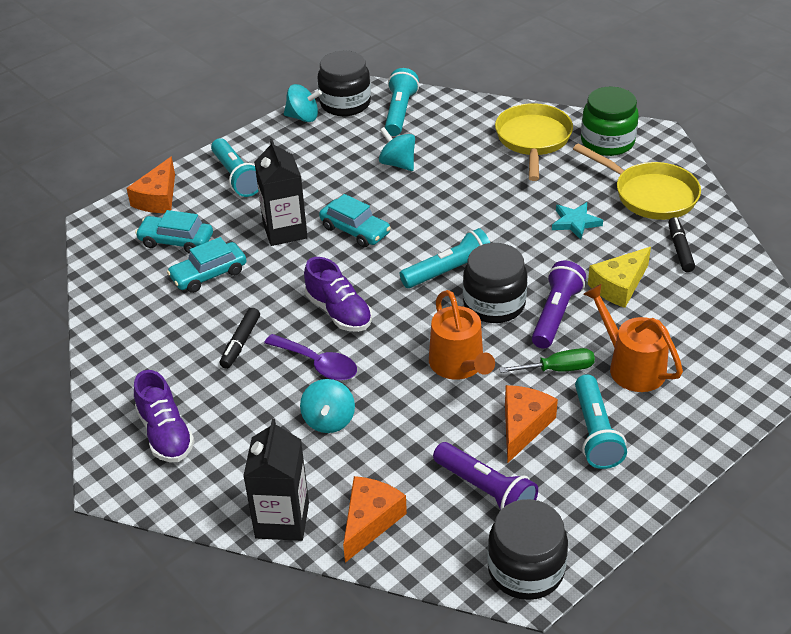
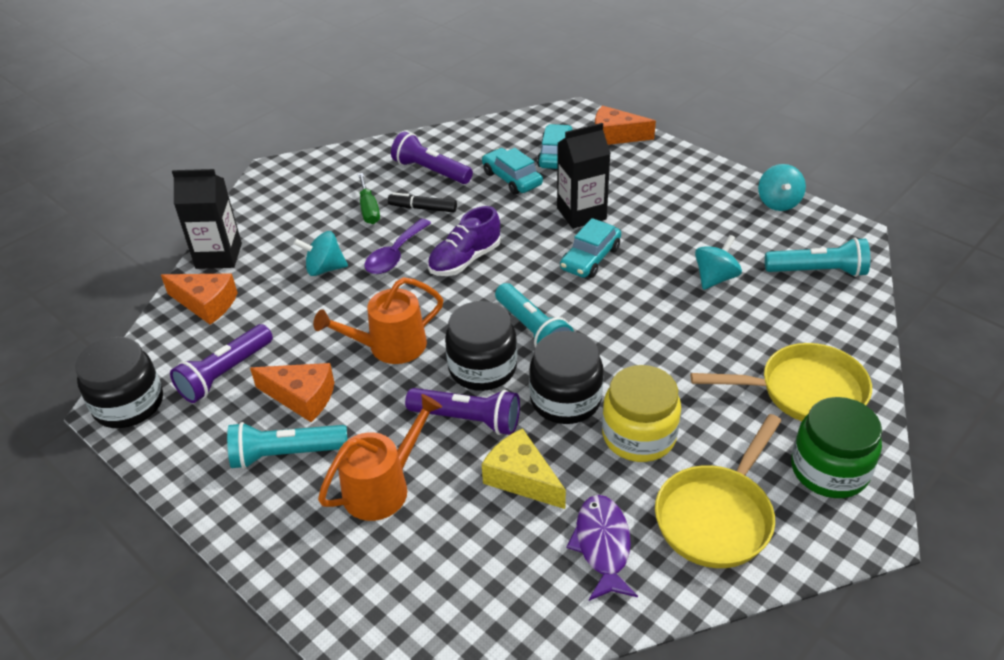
camera: 85 degrees right, 0 degrees up
(165, 434) = (320, 186): purple shoe -> none
(170, 336) = (431, 171): none -> purple flashlight
(236, 177) = (659, 174): turquoise flashlight -> none
(345, 103) = (818, 229): black jar -> black jar (565, 400)
(558, 369) = (381, 423): green screwdriver -> green screwdriver (369, 209)
(575, 222) = (639, 436): turquoise star -> yellow jar
(680, 249) = (602, 545): black marker -> purple fish

